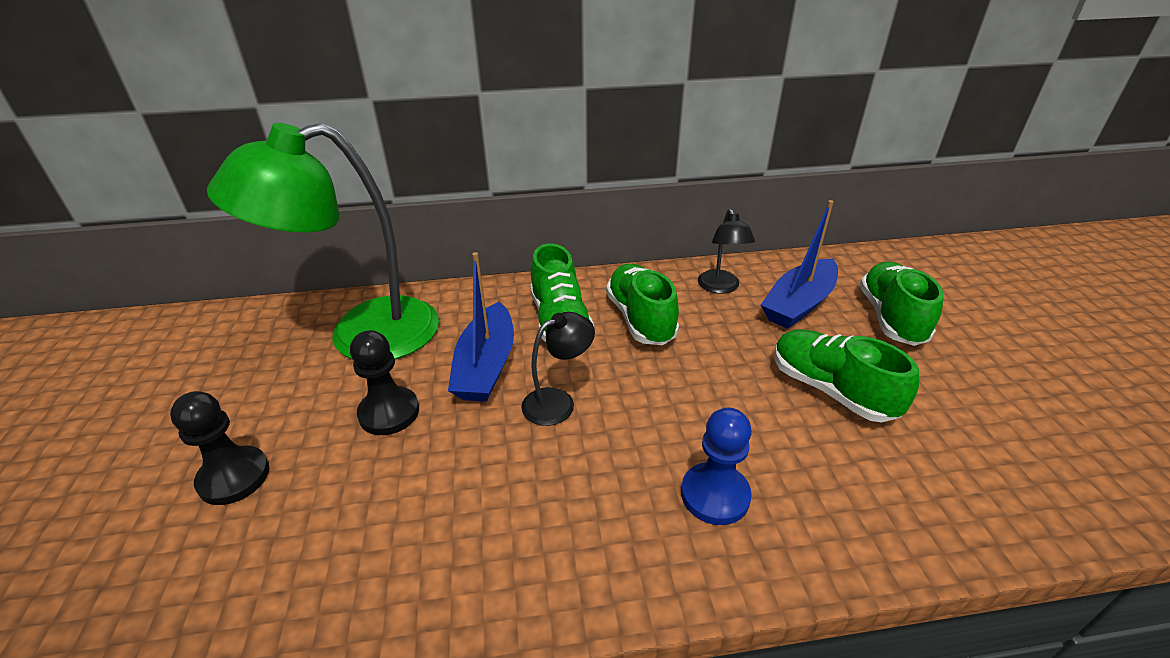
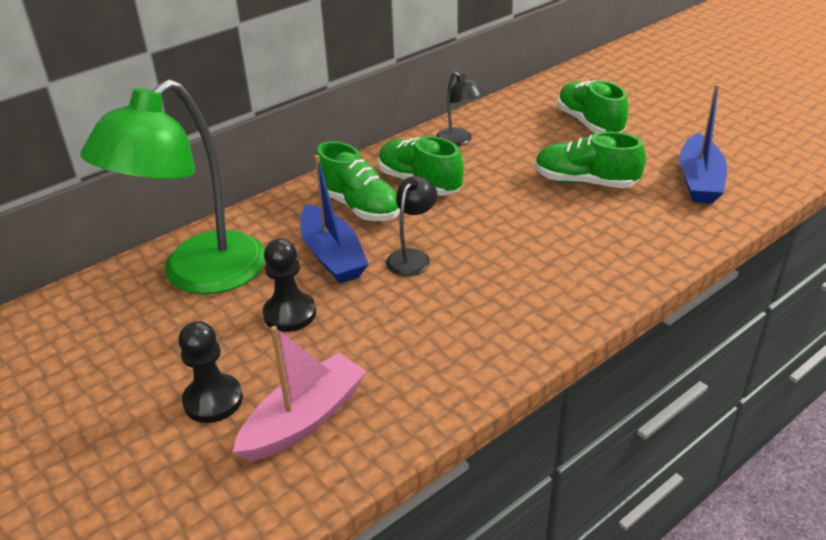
camera: 30 degrees left, 0 degrees up
(276, 550) = (304, 419): none -> pink boat
(715, 495) = (563, 267): blue pawn -> none
(798, 304) = (523, 134): blue boat -> blue boat (699, 181)

